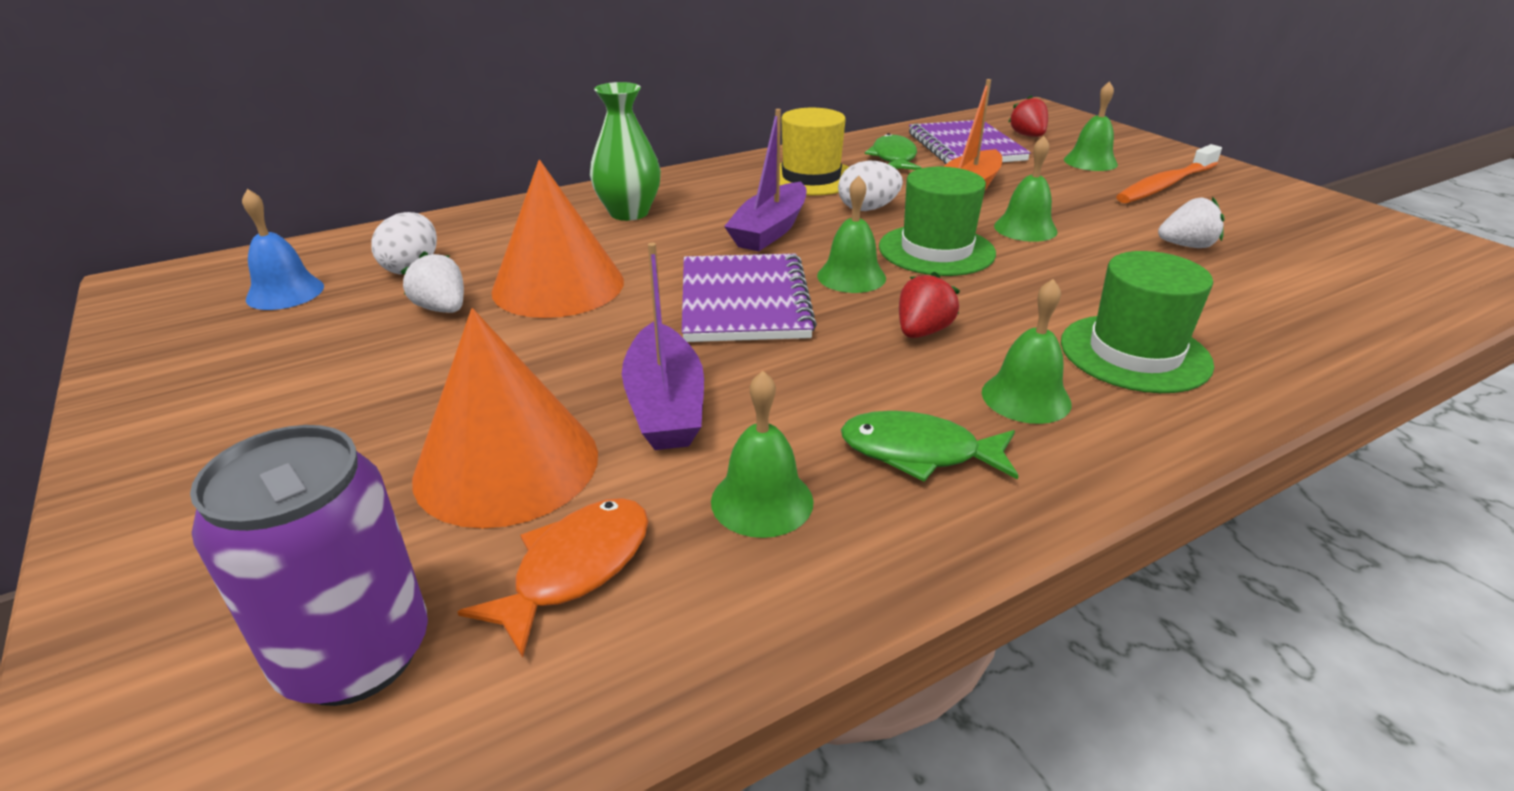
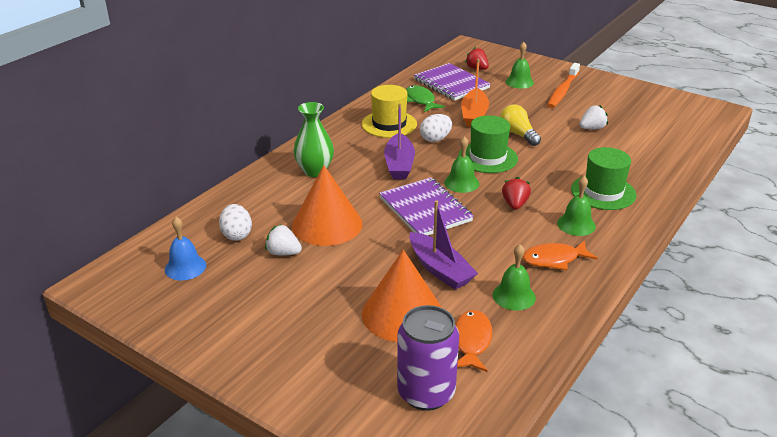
camera: 25 degrees left, 0 degrees up
(919, 452) = (554, 259): green fish -> orange fish
(1025, 228) = (518, 134): green bell -> yellow light bulb

